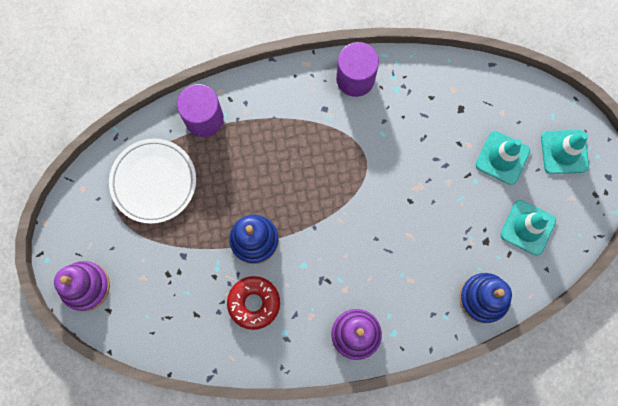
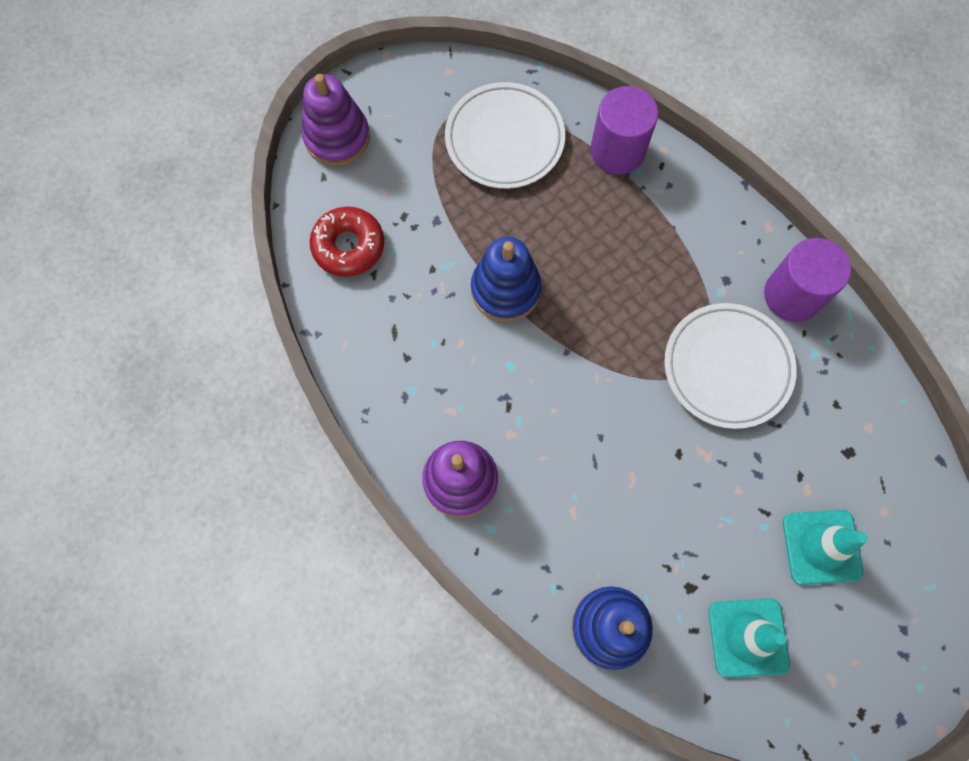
camera: 60 degrees right, 5 degrees down
(254, 303) = (427, 333): red donut -> red donut (348, 246)
(376, 142) = (727, 367): none -> white plate
(564, 152) = (891, 632): turquoise traffic cone -> none

